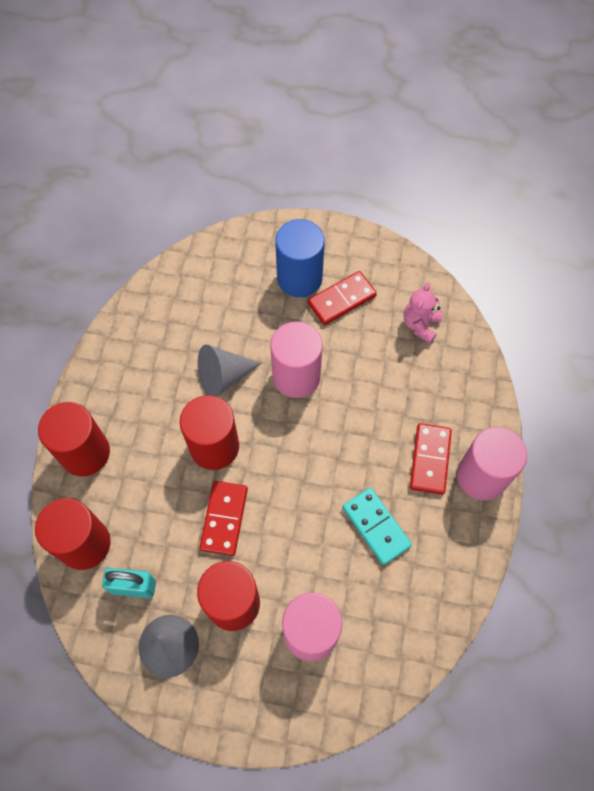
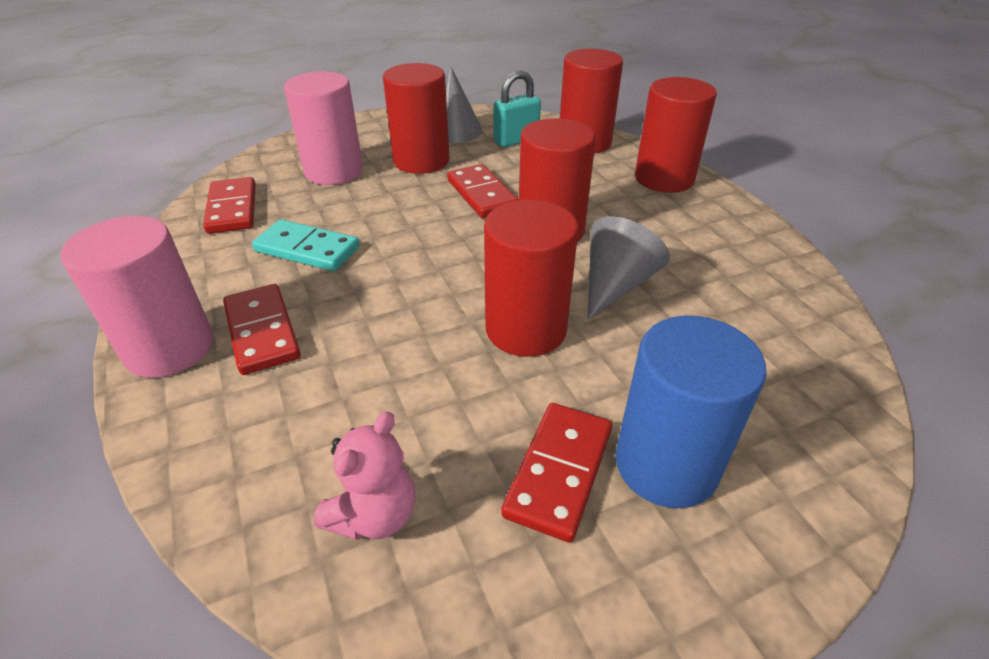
camera: 145 degrees right, 25 degrees down
(296, 376) = (526, 329): pink cylinder -> red cylinder
(409, 620) = (232, 209): none -> red domino
(420, 325) = (374, 514): pink teddy bear -> pink teddy bear turned 45 degrees clockwise

